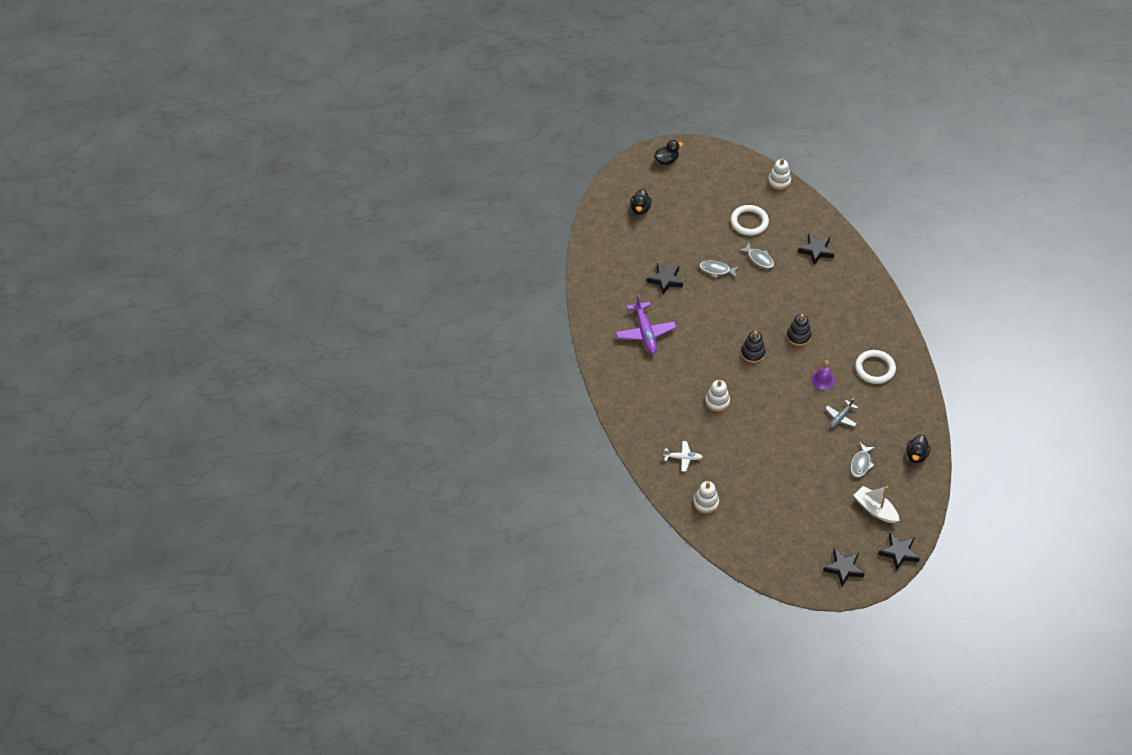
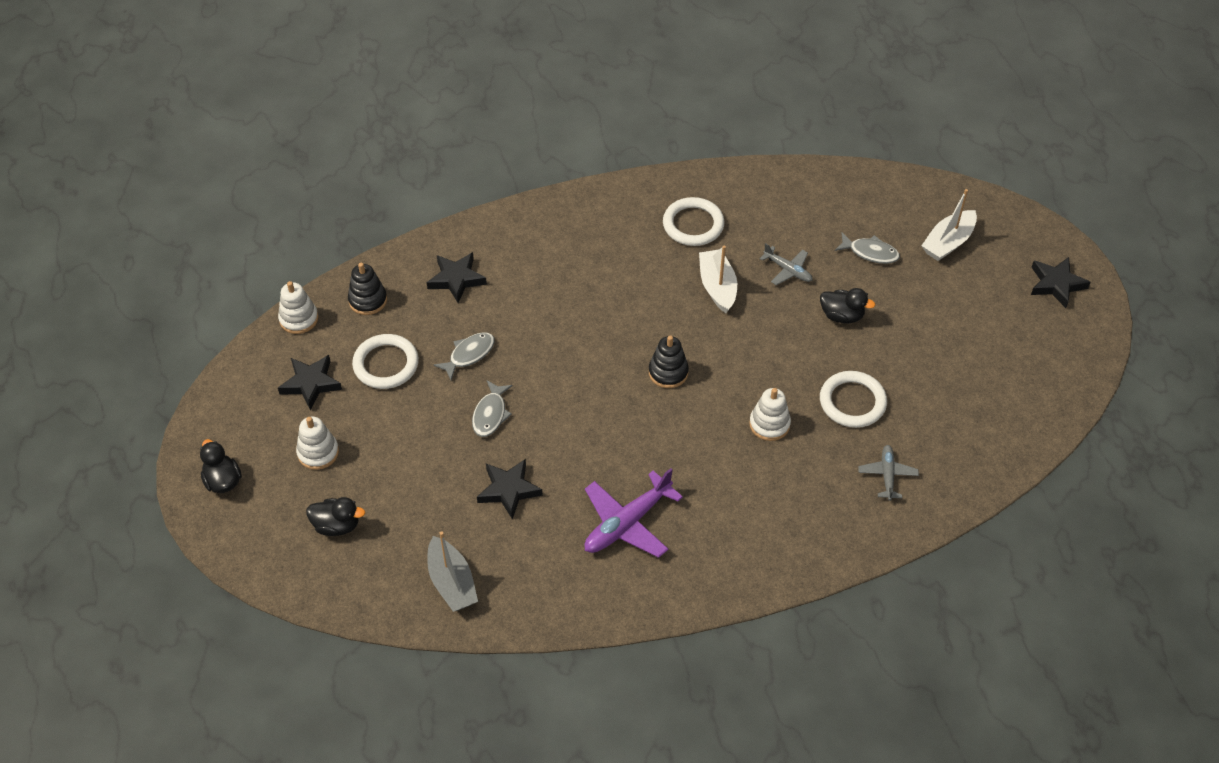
camera: 90 degrees left, 0 degrees up
(606, 258) = (452, 582): none -> grey boat
(645, 333) = (627, 523): purple plane -> purple plane turned 150 degrees clockwise
(683, 458) = (887, 475): white plane -> grey plane
(706, 503) = (970, 447): white stacking toy -> white stacking toy (318, 452)
(736, 444) = (852, 402): none -> white ring
(798, 336) = (633, 312): black stacking toy -> black stacking toy (368, 300)
(823, 380) = (717, 287): purple bell -> white boat
(899, 553) = (1017, 222): black star -> black star (311, 384)
(916, 455) = (847, 191): black duck -> black duck (842, 316)

